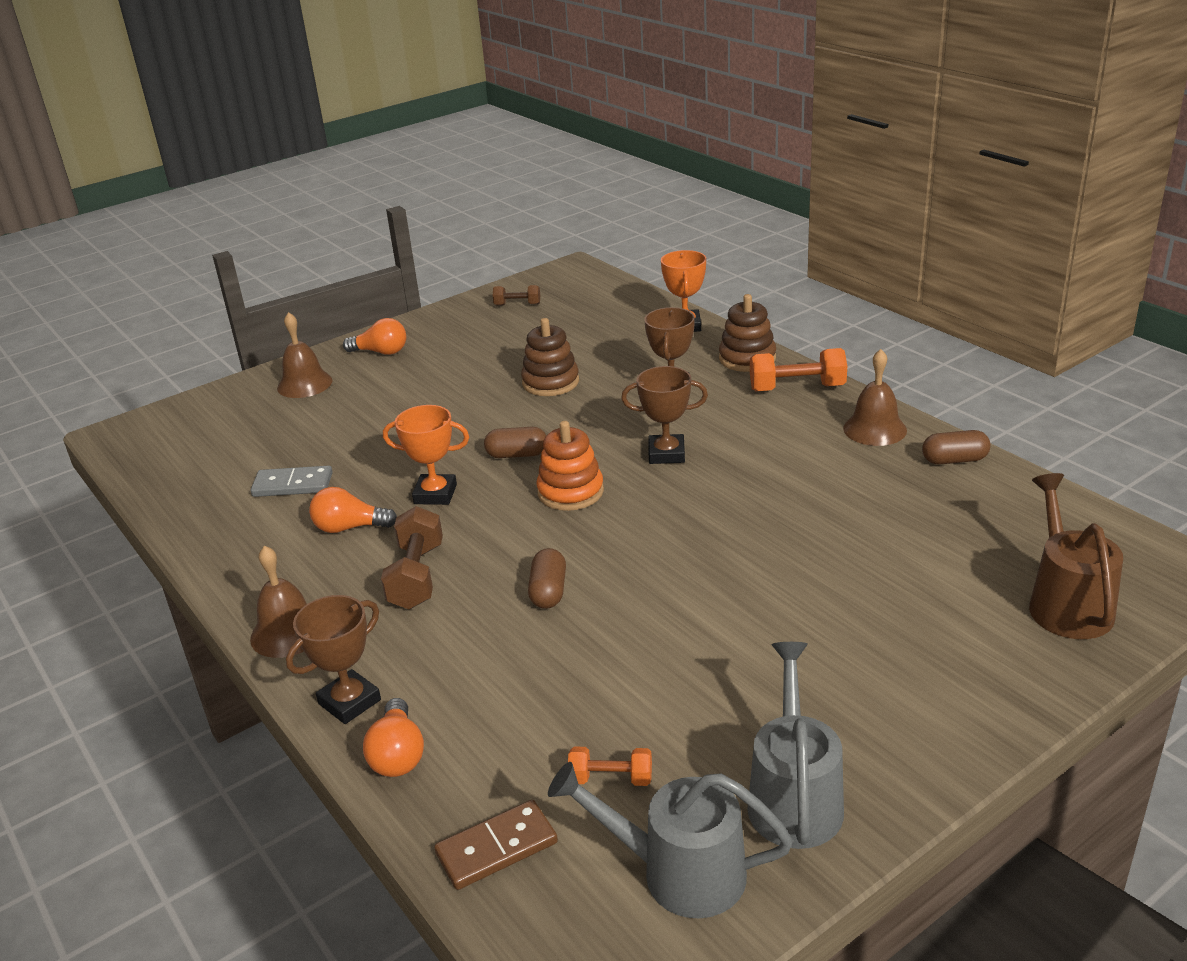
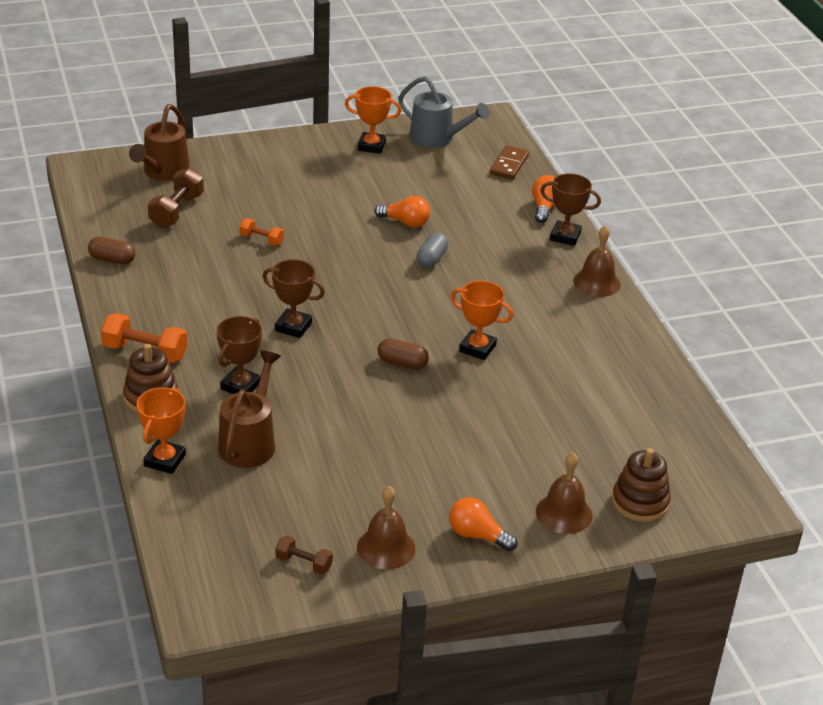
camera: 165 degrees left, 5 degrees up
(293, 485) = (585, 393): grey domino -> none
(349, 527) = (546, 341): orange light bulb -> orange light bulb (405, 222)
(349, 702) = (565, 236): brown trophy -> brown trophy turned 45 degrees clockwise
(417, 576) = (509, 292): brown dumbbell -> brown dumbbell (176, 211)
(496, 848) = (509, 165): brown domino -> brown domino turned 60 degrees counterclockwise
(548, 591) = (431, 259): brown capsule -> grey capsule
(550, 382) = (335, 430): brown stacking toy -> brown stacking toy (640, 502)
(570, 492) = (380, 319): orange stacking toy -> none
(611, 779) = (447, 172): orange dumbbell -> orange dumbbell (261, 240)
(624, 355) = (250, 441): none -> brown watering can
(793, 796) = (371, 146): grey watering can -> orange trophy
(875, 429) = (132, 298): brown bell -> brown bell (386, 547)

